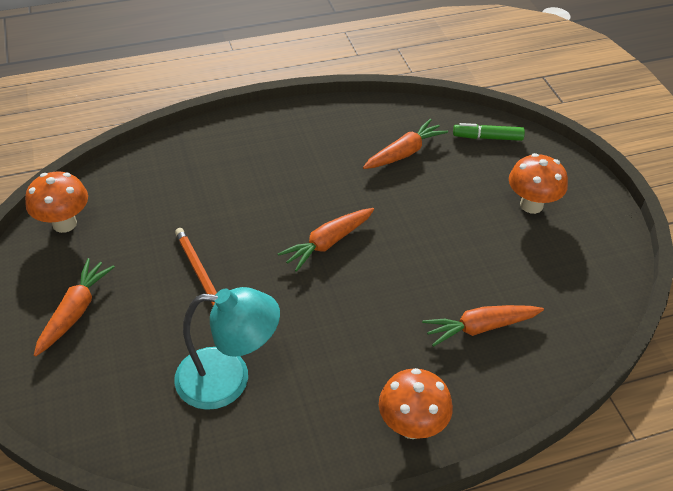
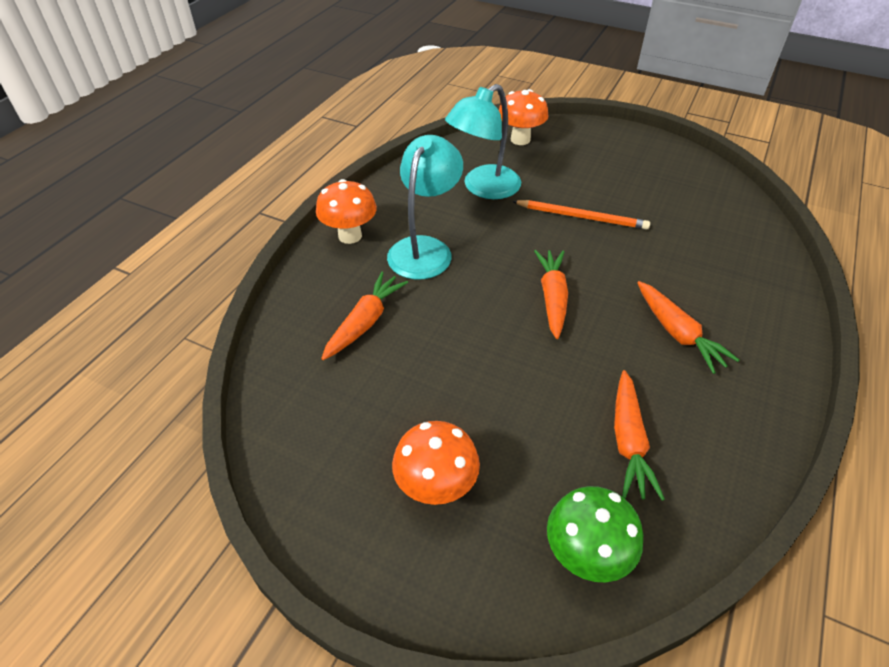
camera: 135 degrees right, 0 degrees up
(64, 223) = (713, 185): orange mushroom -> orange mushroom (520, 139)
(75, 312) = (611, 159): orange carrot -> orange carrot (677, 333)
(363, 355) = (425, 249): none -> turquoise lamp
(487, 137) = (585, 555): green marker -> green mushroom

